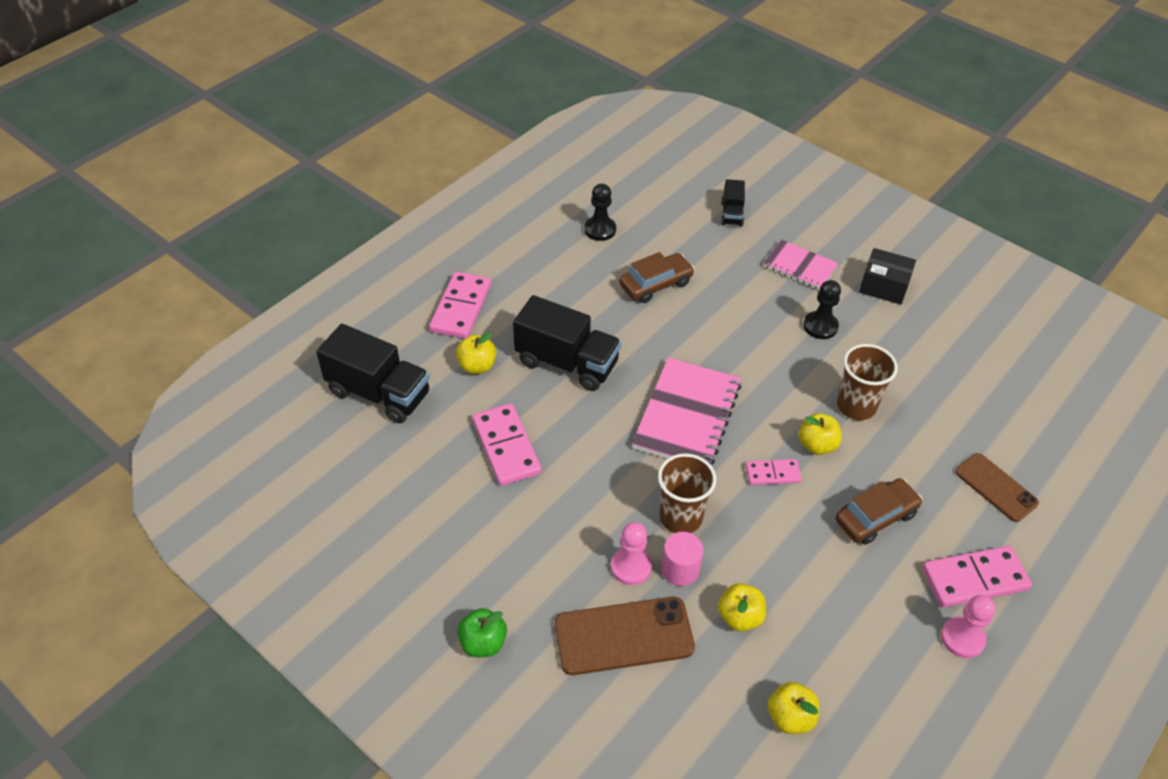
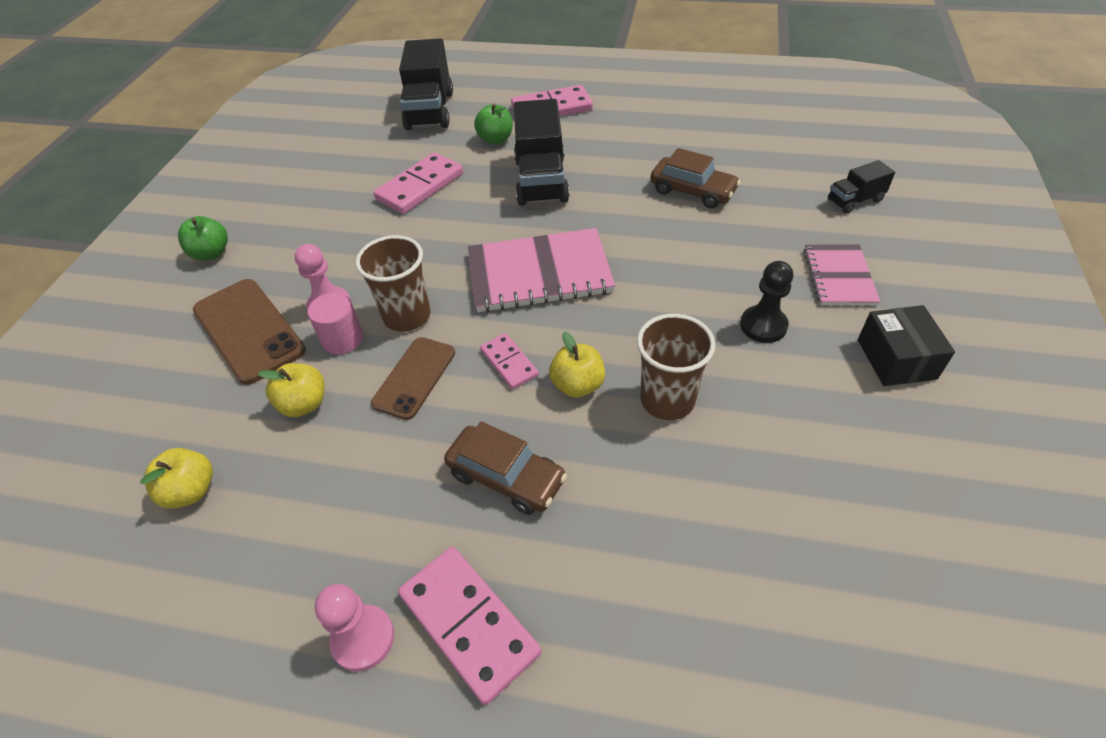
camera: 65 degrees right, 0 degrees up
(477, 366) = (496, 139): yellow apple -> green apple
(600, 230) = (725, 135): black pawn -> none
(996, 487) = (648, 602): brown phone -> brown phone (414, 378)

